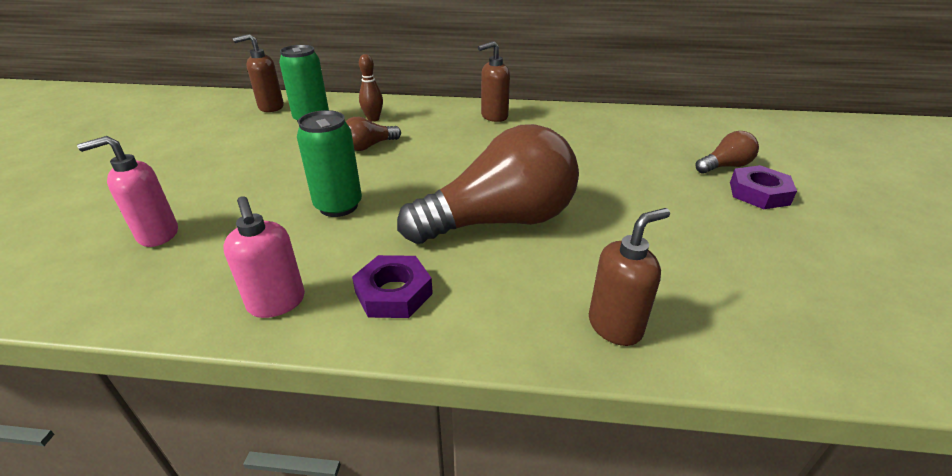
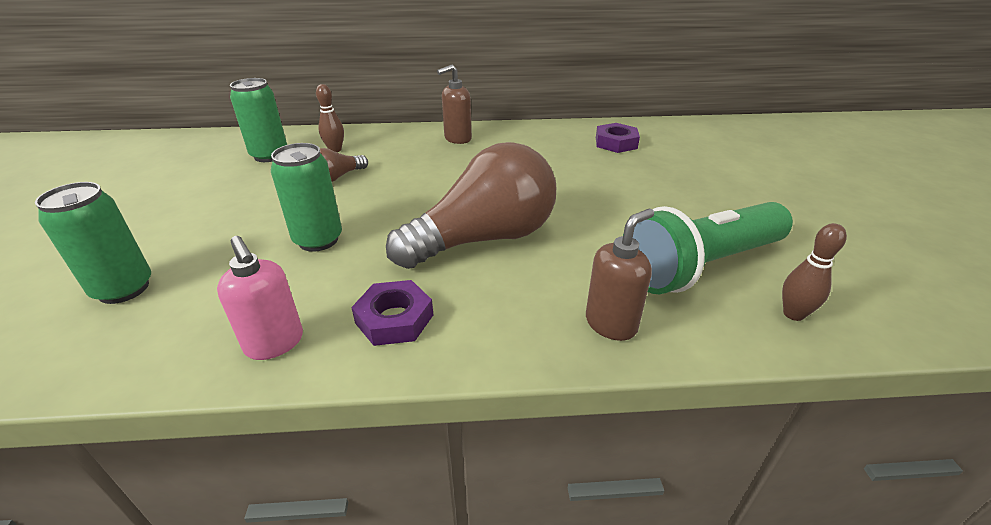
camera: 10 degrees left, 0 degrees up
(157, 234) = (124, 289): pink soap dispenser -> green can
(270, 107) = (221, 145): brown soap dispenser -> none
(725, 166) = (679, 169): brown light bulb -> none
(729, 275) = (701, 266): none -> green flashlight
(759, 193) = (713, 191): purple nut -> purple nut (616, 143)
(828, 341) = (793, 314): none -> brown bowling pin

